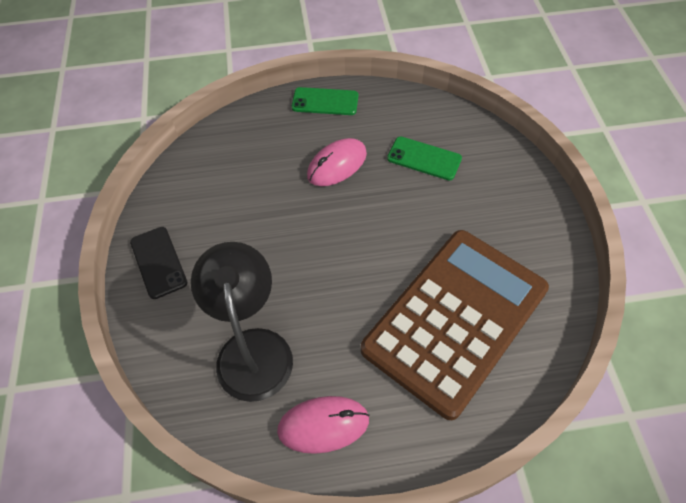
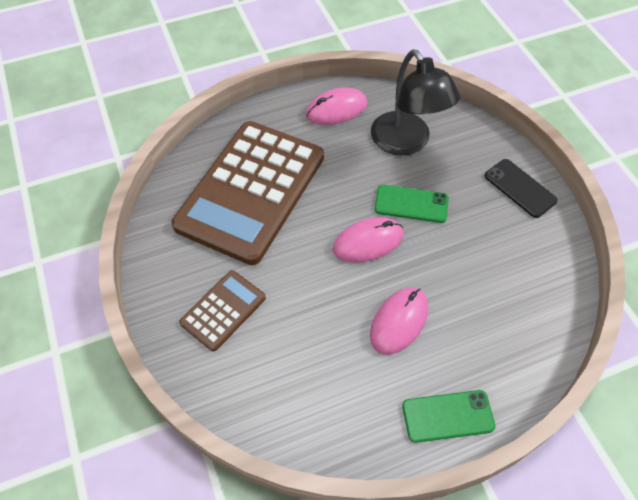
camera: 165 degrees right, 0 degrees up
(340, 236) = (368, 242): none -> pink mouse
(424, 158) = (303, 350): green phone -> green phone (411, 204)
(491, 200) = (223, 310): none -> brown calculator

